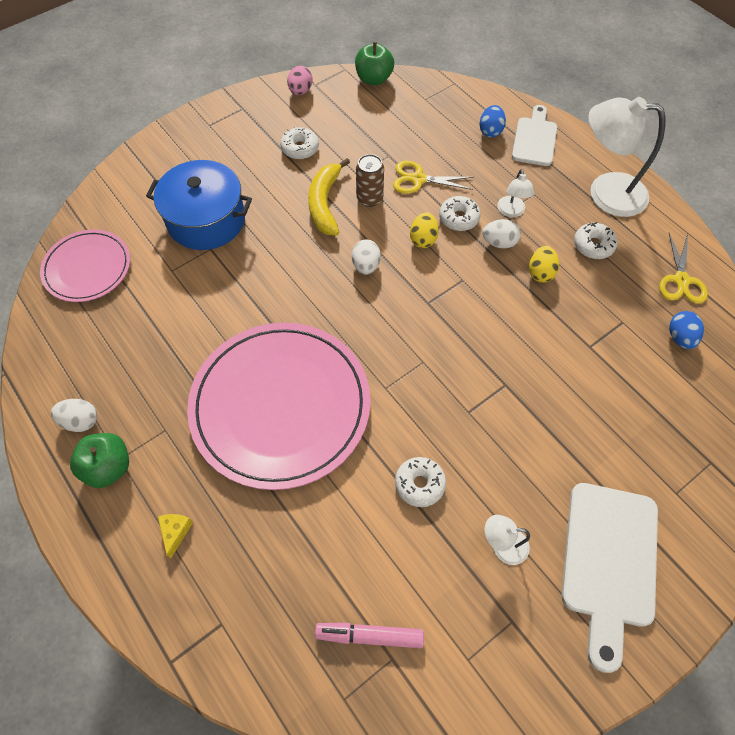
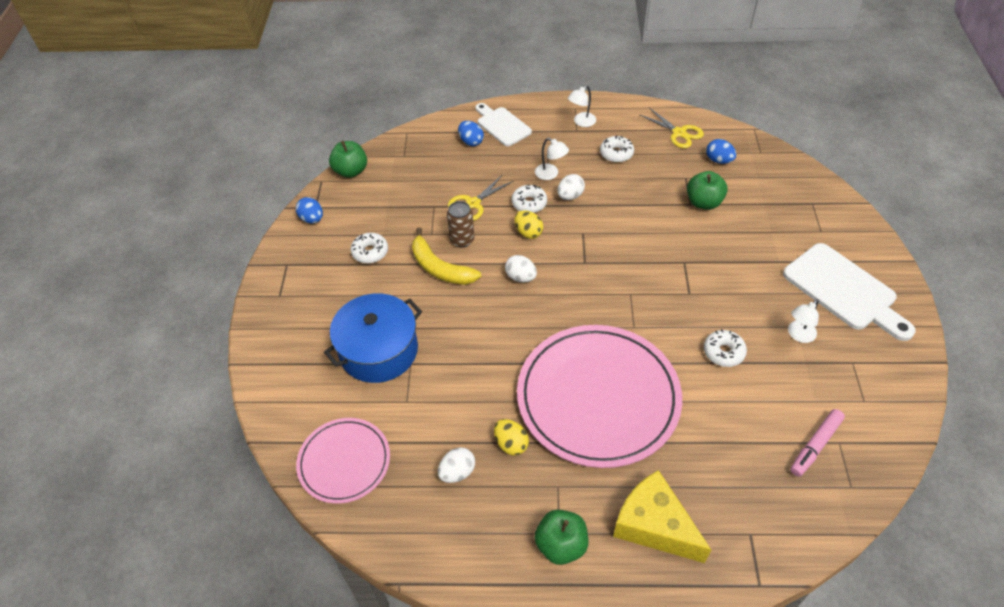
camera: 50 degrees left, 10 degrees down
(80, 421) = (500, 544): white egg -> white egg (457, 472)
(175, 532) = (654, 525): yellow cheese -> yellow cheese, size x2.45
(300, 91) = (312, 219): pink egg -> blue egg
(540, 273) = (613, 191): yellow egg -> yellow egg (511, 444)
(604, 357) = (703, 202): none -> green apple
(605, 193) = (581, 122): white lamp -> white lamp, size x0.47

